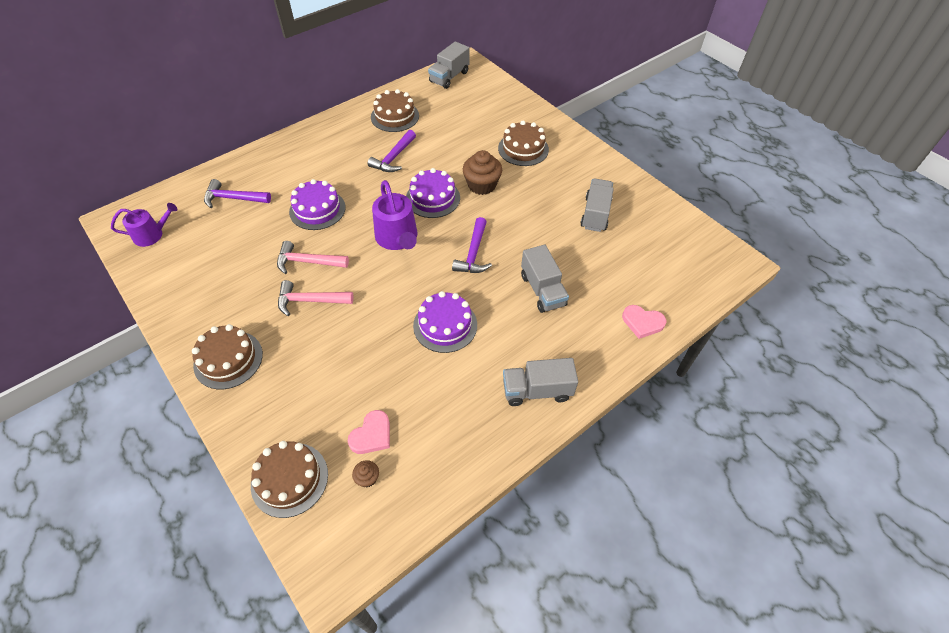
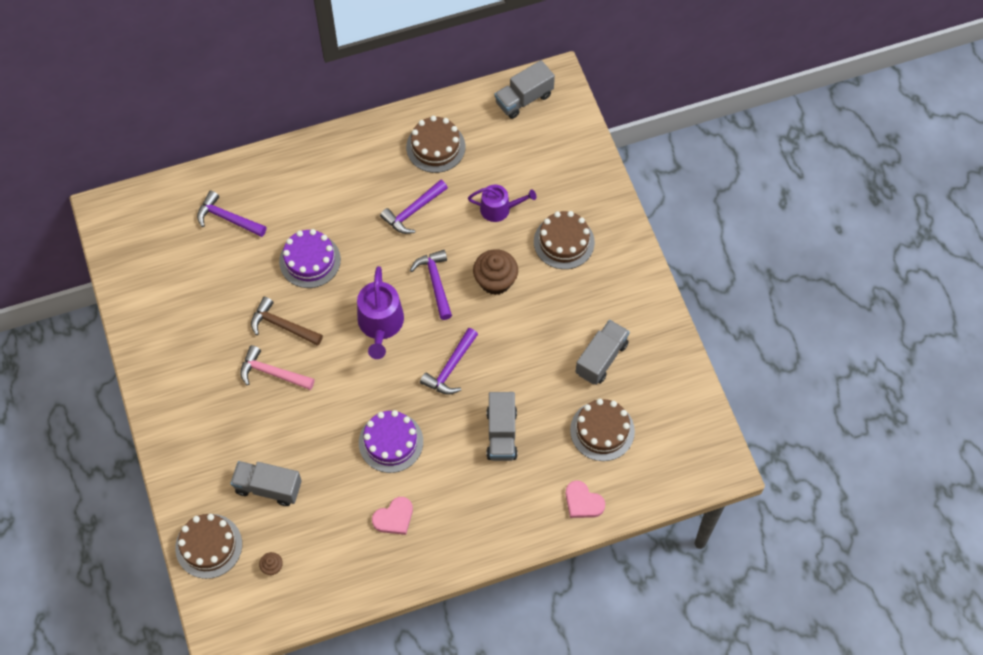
camera: 20 degrees right, 10 degrees up
(152, 235) = (138, 243): purple watering can -> purple watering can (499, 209)
(228, 359) = (183, 413): brown cake -> brown cake (602, 430)
(308, 262) = (282, 325): pink hammer -> brown hammer
(372, 435) = (288, 530): pink heart -> pink heart (394, 518)
(433, 198) = (435, 282): purple cake -> purple hammer
(537, 390) = (448, 537): grey truck -> grey truck (268, 487)

